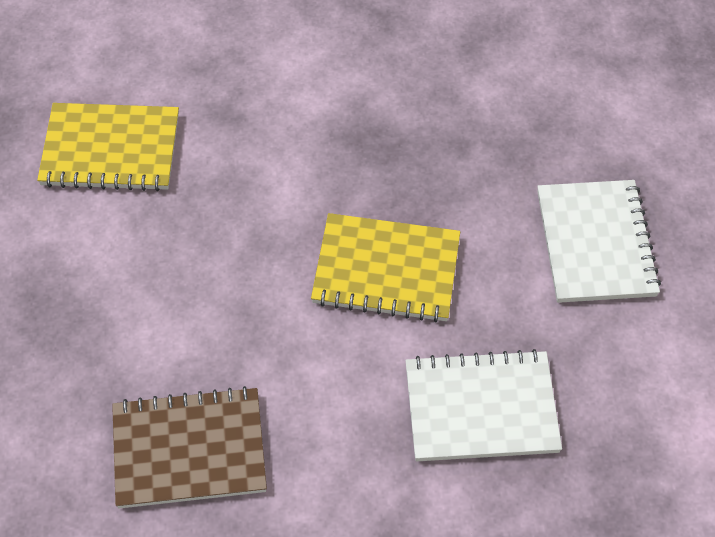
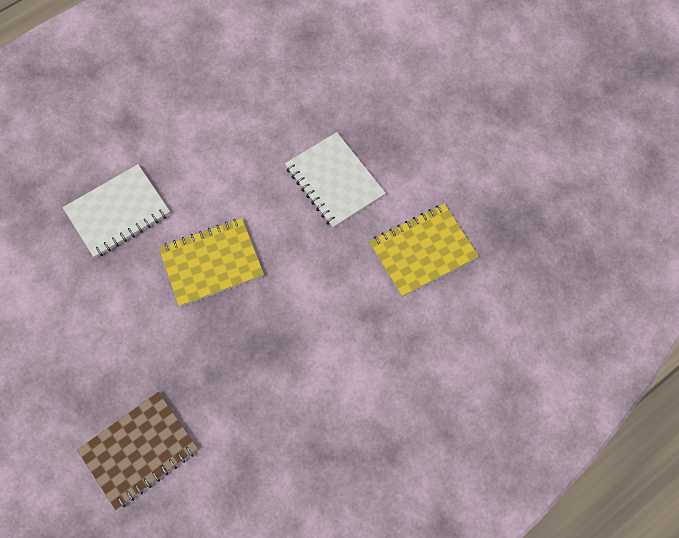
camera: 150 degrees right, 10 degrees up
(189, 449) = (257, 116): brown notebook -> brown notebook (139, 450)
(595, 243) = (93, 349): white notebook -> white notebook (334, 181)

